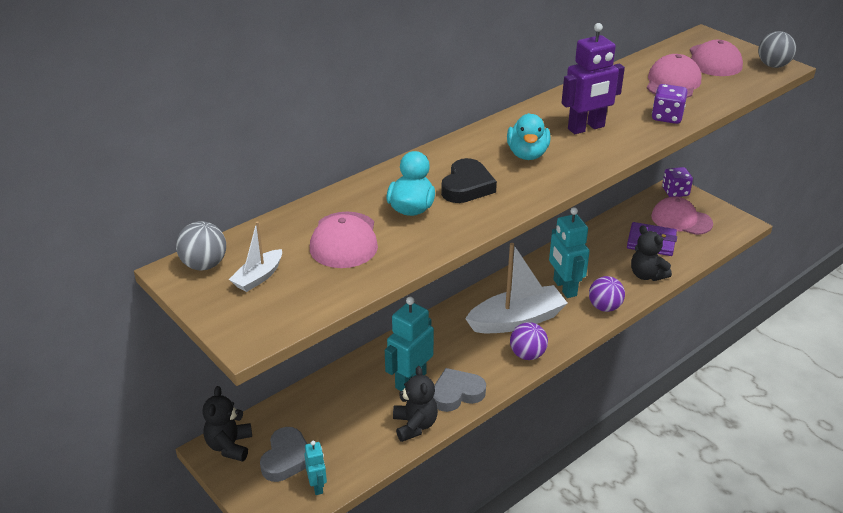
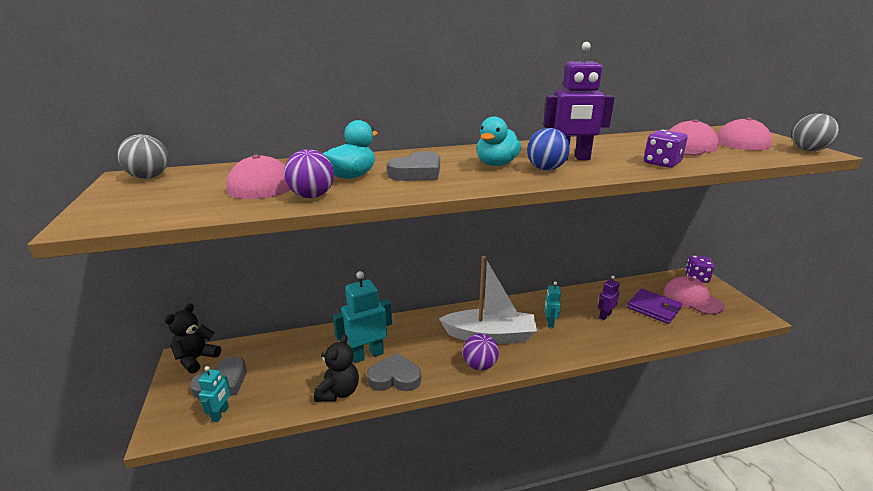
camera: 25 degrees right, 10 degrees down
(258, 277) = (169, 190): white boat -> none
(467, 186) = (417, 172): black heart -> grey heart
(564, 288) = (549, 322): turquoise robot -> turquoise robot, size x0.55
(576, 151) = (545, 169): none -> blue ball
(604, 307) = (577, 347): purple ball -> purple ball (312, 196)
(611, 264) = (605, 316): none -> purple robot
(647, 275) = (635, 333): black teddy bear -> none

